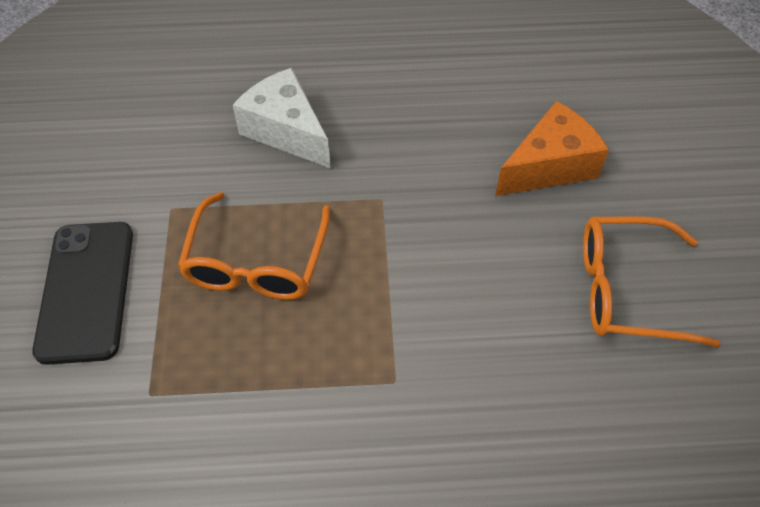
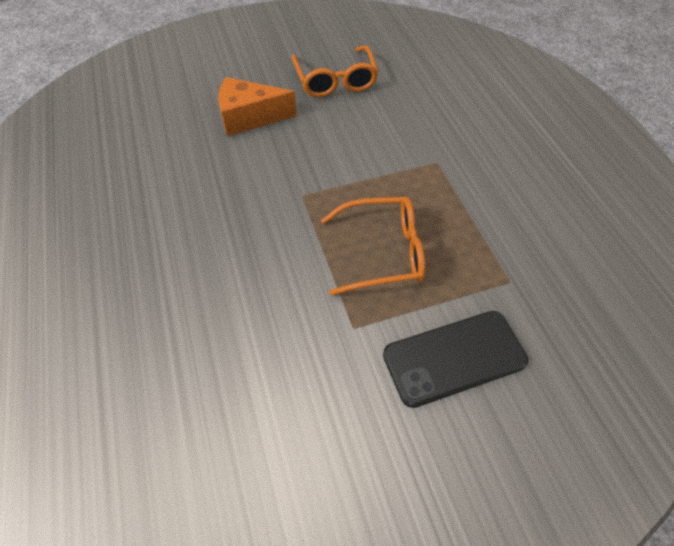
camera: 105 degrees left, 0 degrees up
(286, 131) = (247, 270): white cheese -> none
(549, 166) = (249, 117): orange cheese -> orange cheese turned 45 degrees counterclockwise

